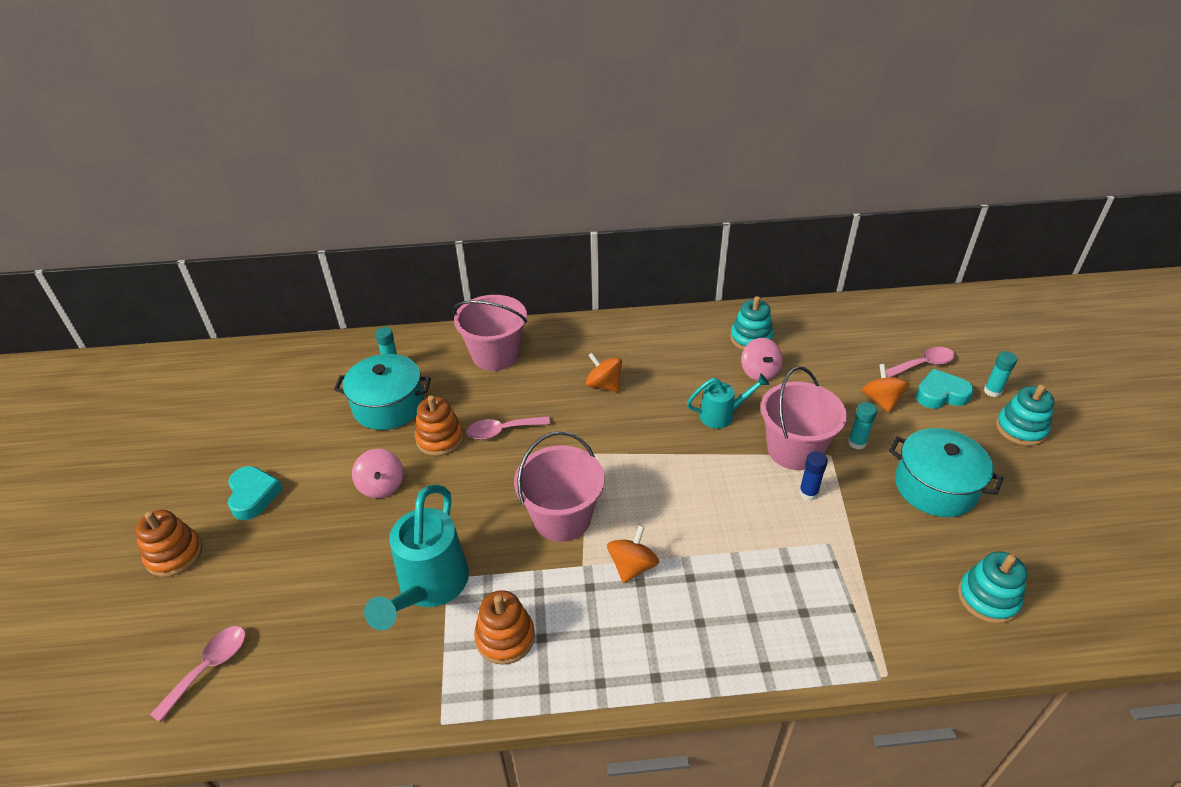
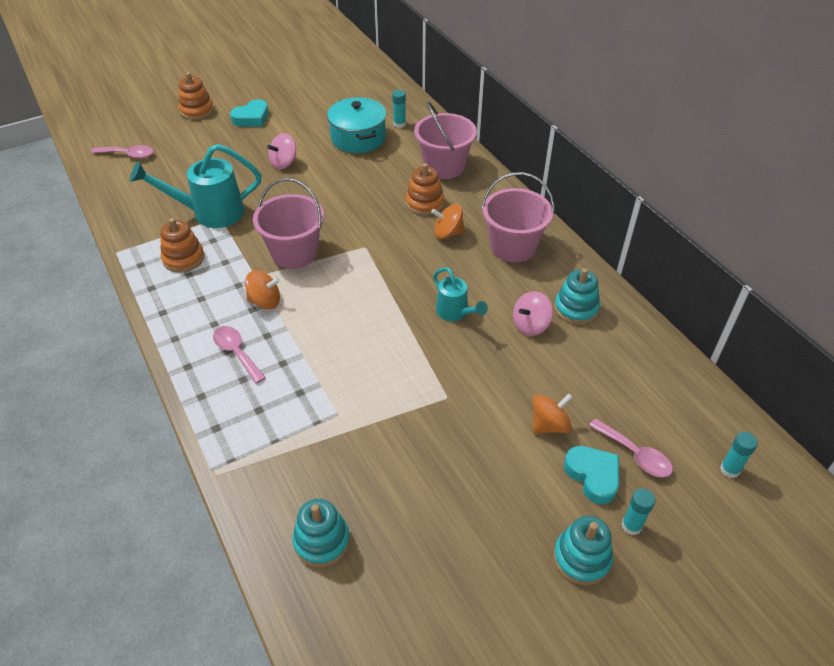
camera: 65 degrees right, 5 degrees up
(440, 439) = (340, 171): orange stacking toy -> orange stacking toy (425, 203)
(502, 431) = (364, 197): pink spoon -> pink spoon (236, 352)
(604, 385) = (448, 233): orange spinning top -> orange spinning top turned 105 degrees counterclockwise
(794, 450) = (439, 370): pink bucket -> pink bucket (513, 247)
(808, 493) = (390, 390): blue glue stick -> none
(857, 443) = (474, 414): turquoise glue stick -> turquoise glue stick (730, 469)
(935, 487) = (446, 485): turquoise pot -> none

